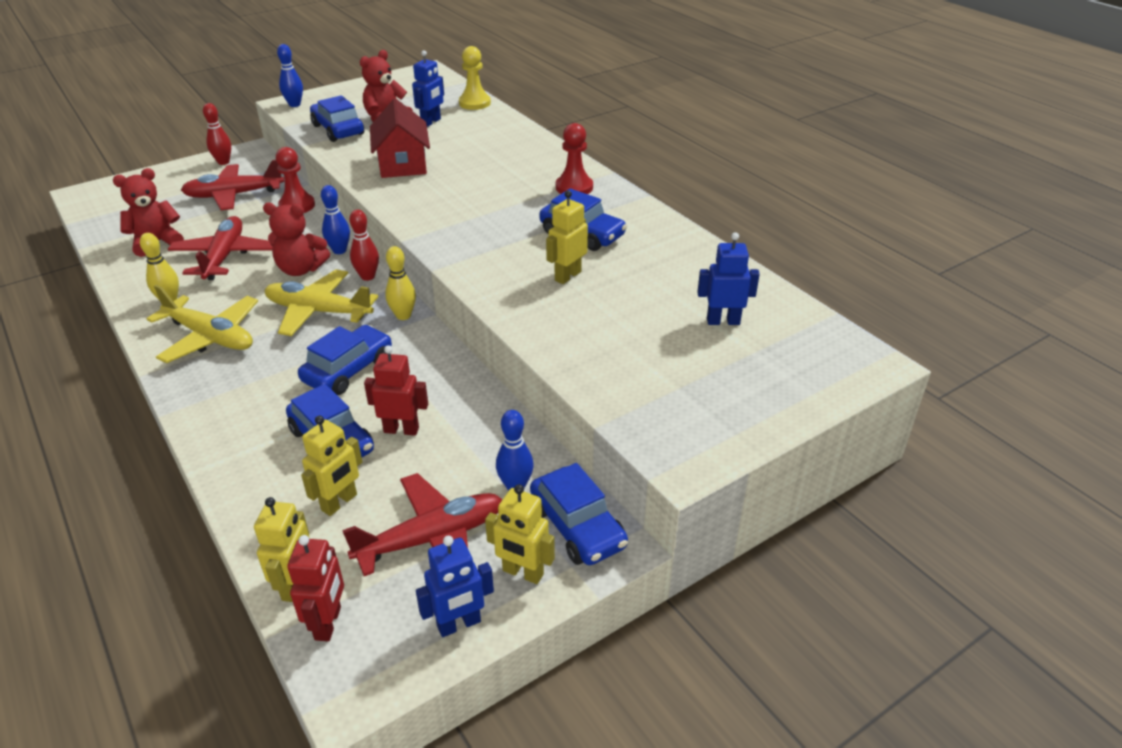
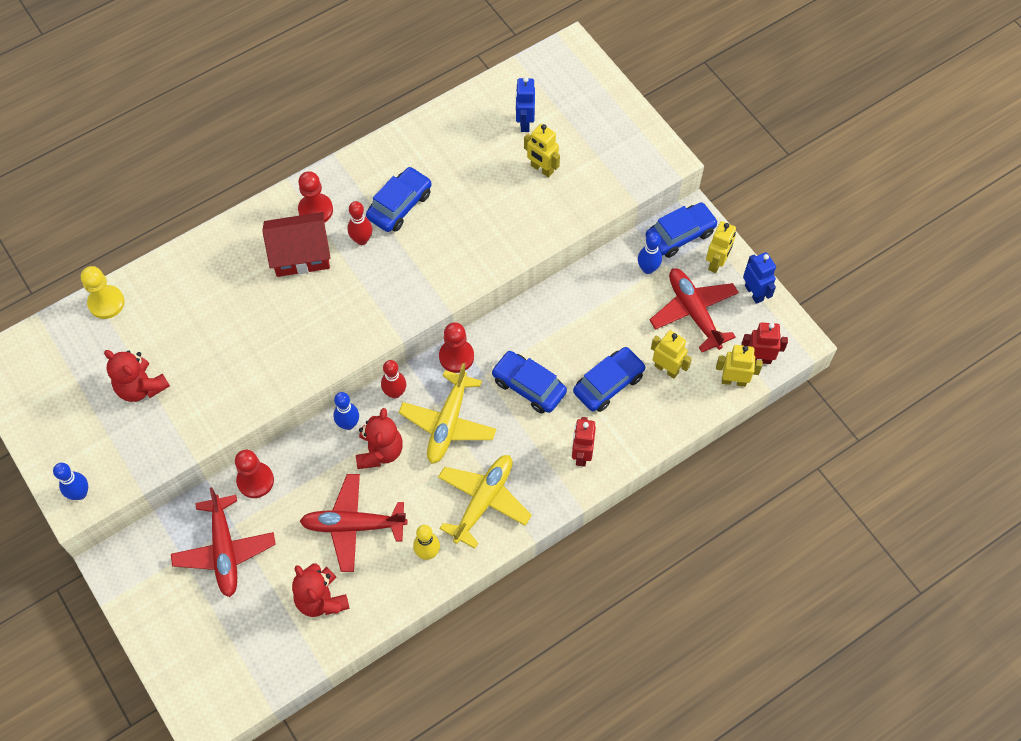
camera: 90 degrees left, 25 degrees up
(223, 162) = (140, 584): red bowling pin -> red bowling pin (362, 240)
(338, 130) = (160, 432): blue car -> none
(401, 430) = (596, 341): red robot -> red robot (581, 454)
(402, 164) = (252, 357): red house -> red house (301, 254)
(403, 315) = (456, 356): yellow bowling pin -> red pawn
(431, 122) = (152, 342): blue robot -> none
(567, 276) = (463, 216): yellow robot -> yellow robot (541, 169)

